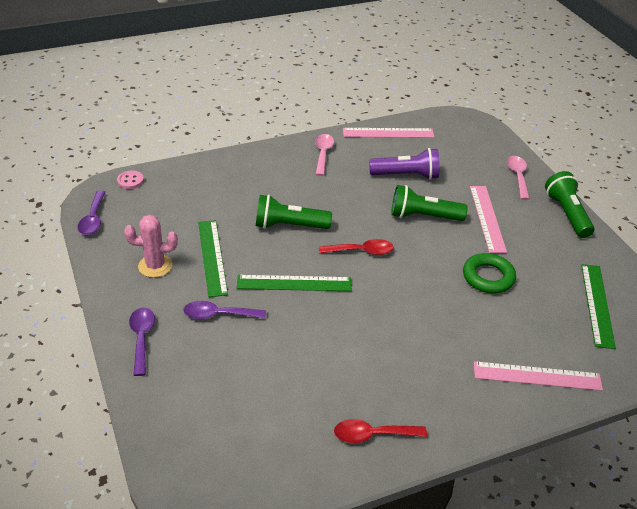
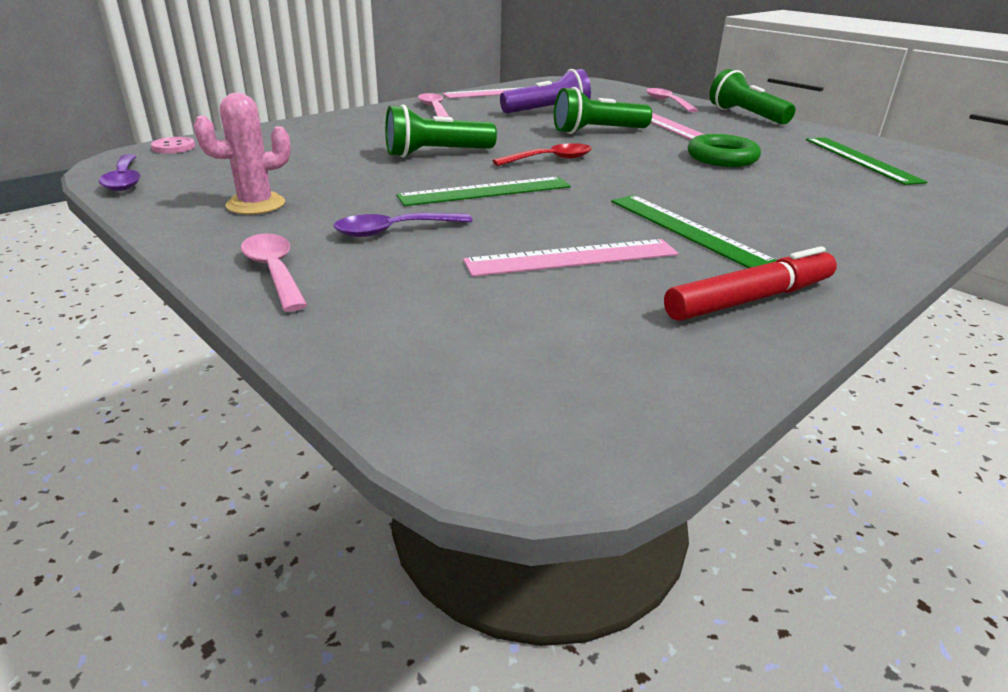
camera: 20 degrees left, 10 degrees down
(142, 338) = (274, 271): purple spoon -> pink spoon
(212, 257) = (344, 187): green ruler -> green ruler (686, 230)
(372, 435) = (750, 299): red spoon -> red marker
(537, 376) = (879, 213): pink ruler -> pink ruler (572, 258)

